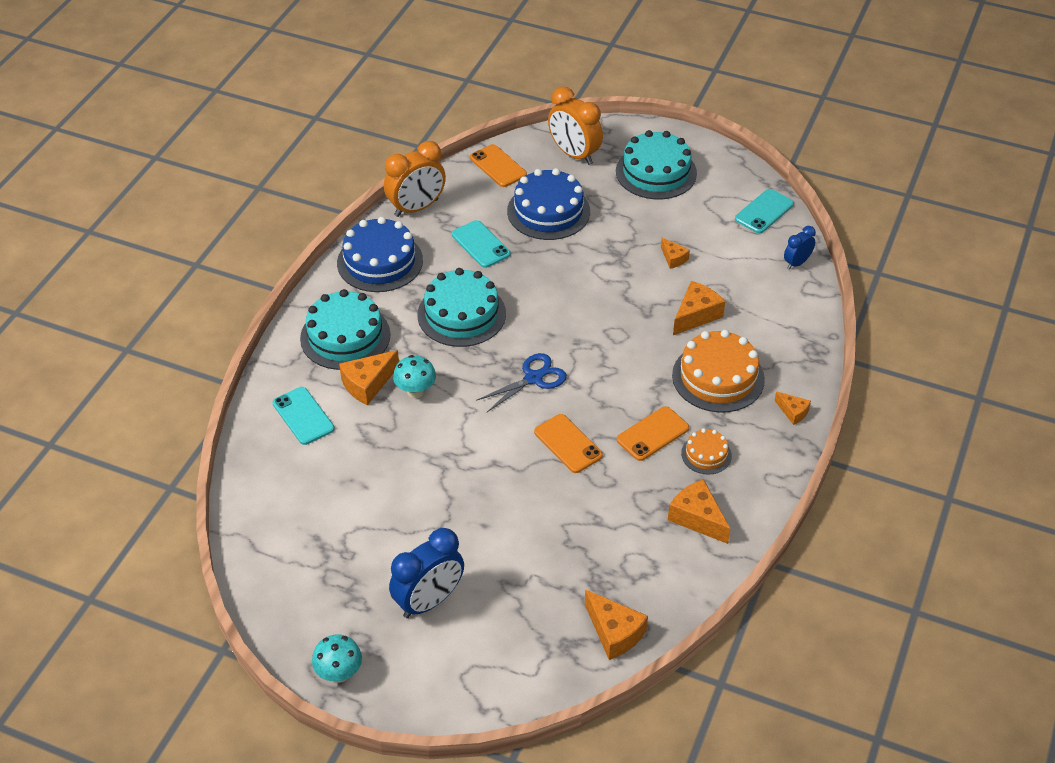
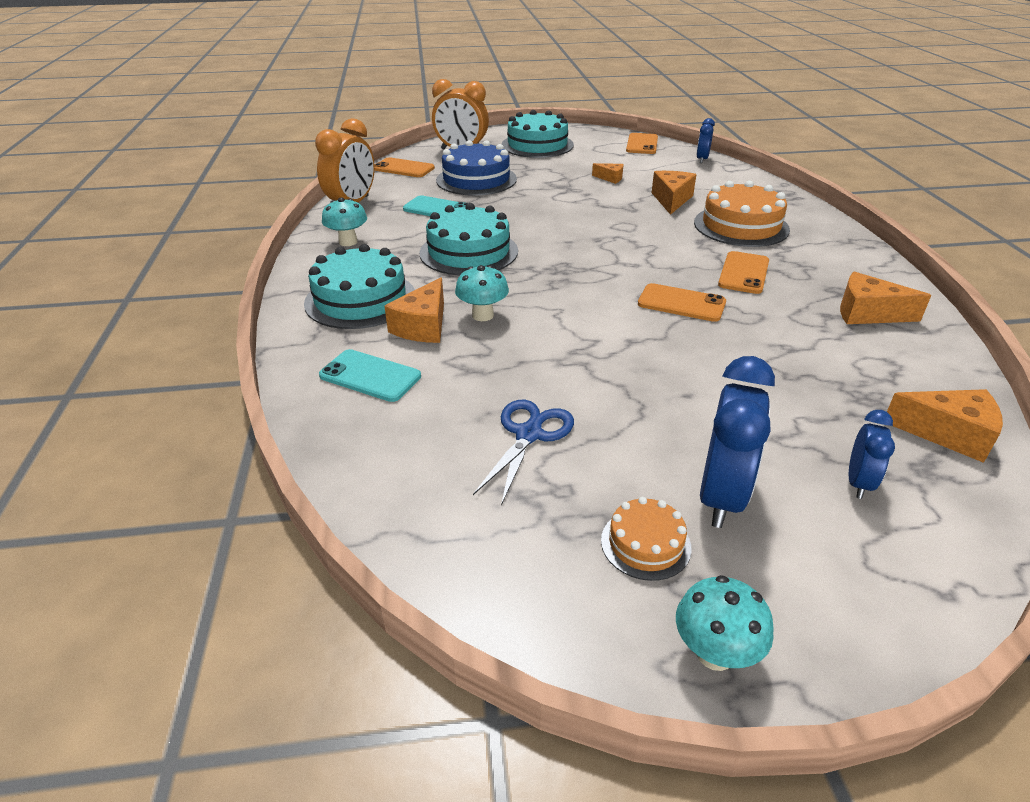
camera: 30 degrees left, 10 degrees down
(380, 261) = (348, 242): blue cake -> turquoise mushroom
(516, 633) = (858, 483): none -> blue clock
(533, 378) = (589, 271): blue scissors -> blue scissors (528, 434)
(706, 454) = (806, 271): orange cake -> orange cake (645, 544)
(764, 211) = (642, 144): turquoise phone -> orange phone
(793, 412) = (826, 227): orange cheese -> none

